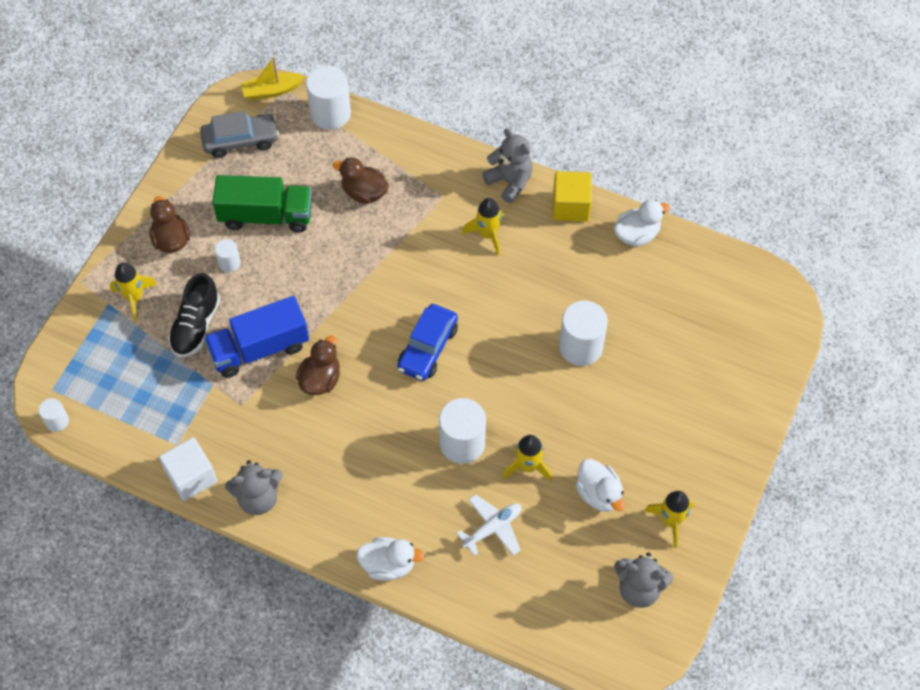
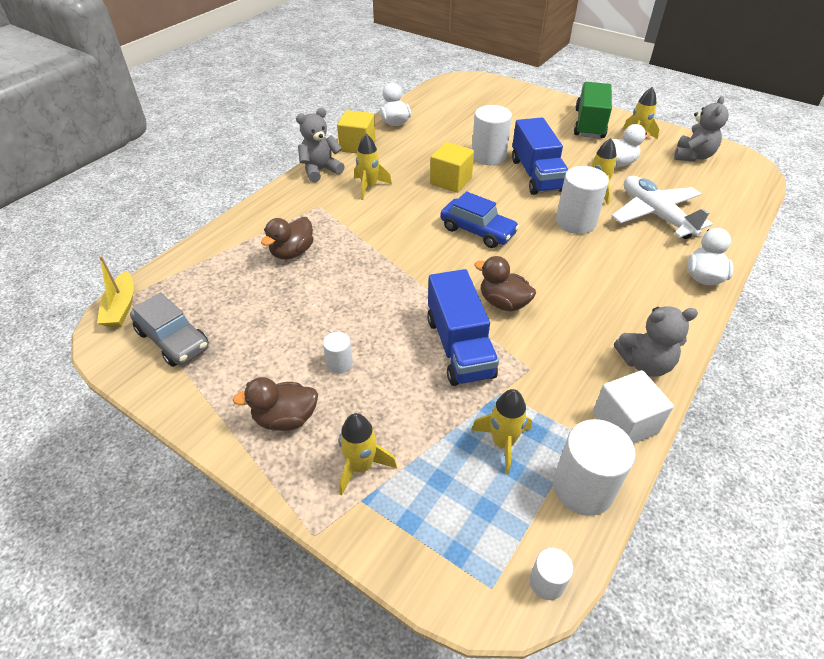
camera: 80 degrees left, 15 degrees down
(163, 389) = (503, 443): none -> yellow rocket
(196, 326) = (418, 402): black shoe -> none
(240, 140) = (173, 340): grey car -> grey car turned 135 degrees clockwise
(258, 497) = (645, 363): grey teddy bear -> grey teddy bear turned 90 degrees clockwise
(266, 216) = (288, 327): green truck -> green truck (589, 124)
(330, 114) = (182, 266): white cylinder -> white cylinder (583, 488)
(492, 528) = (655, 215): white plane -> white plane, size x1.66
(517, 312) = (451, 181): none -> yellow cube
(550, 401) = (536, 175): none -> blue truck

